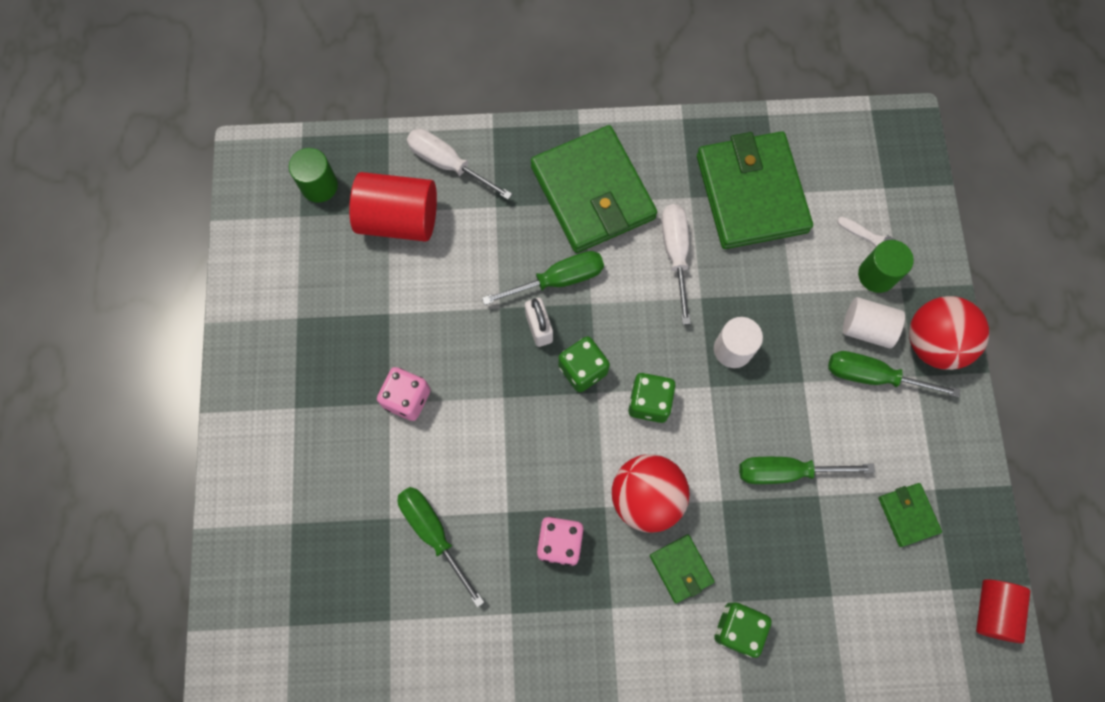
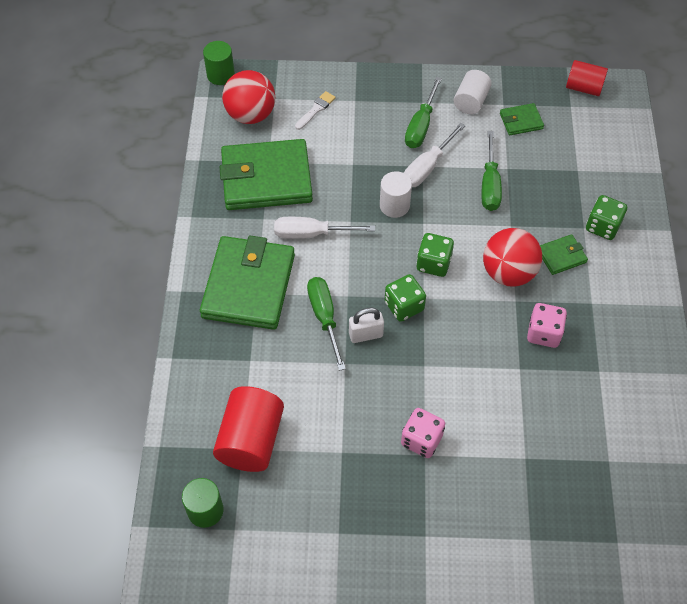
camera: 85 degrees left, 15 degrees down
(434, 533) = (537, 424): green screwdriver -> none
(448, 164) = (202, 396): white screwdriver -> white screwdriver (427, 167)
(593, 192) = (248, 286): green wallet -> green wallet turned 60 degrees counterclockwise
(866, 328) = (384, 124): white cylinder -> white cylinder (471, 101)
(876, 275) = (343, 112): green cylinder -> green cylinder (220, 75)
(933, 343) = (398, 89): red ball -> red ball (251, 115)

